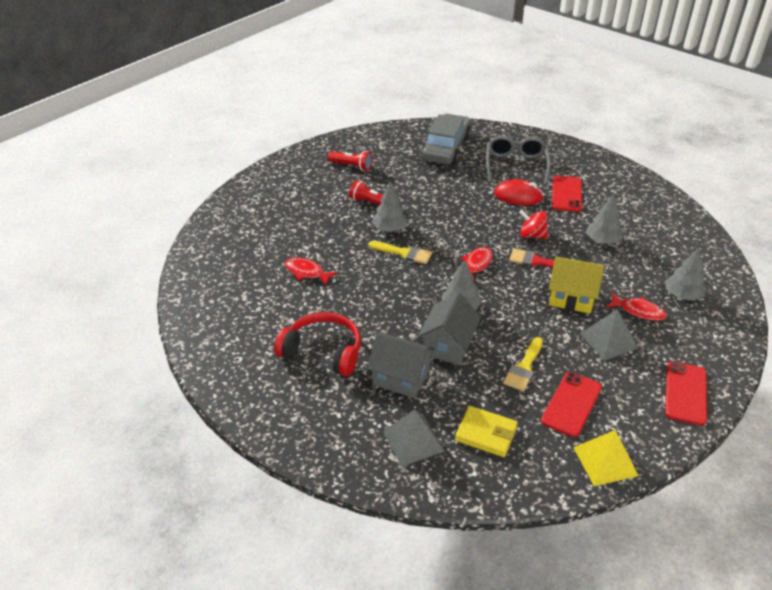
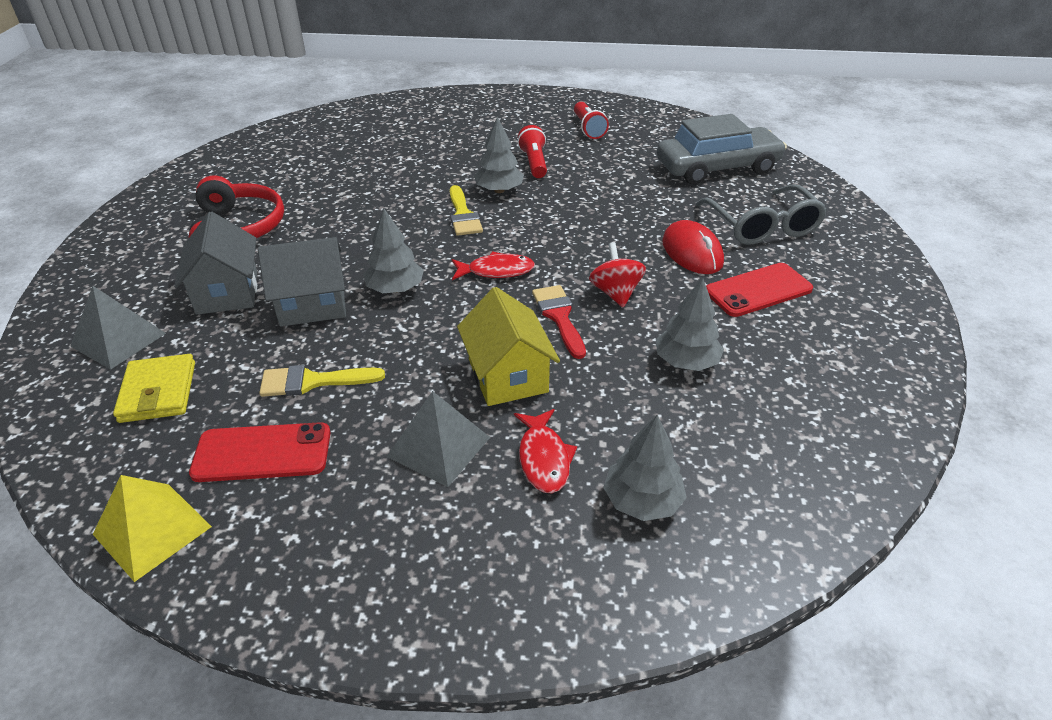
camera: 55 degrees right, 0 degrees up
(306, 272) = (364, 173): red fish -> none
(515, 165) = (762, 226): grey glasses -> grey glasses turned 105 degrees clockwise
(685, 393) = (373, 585): red phone -> none

